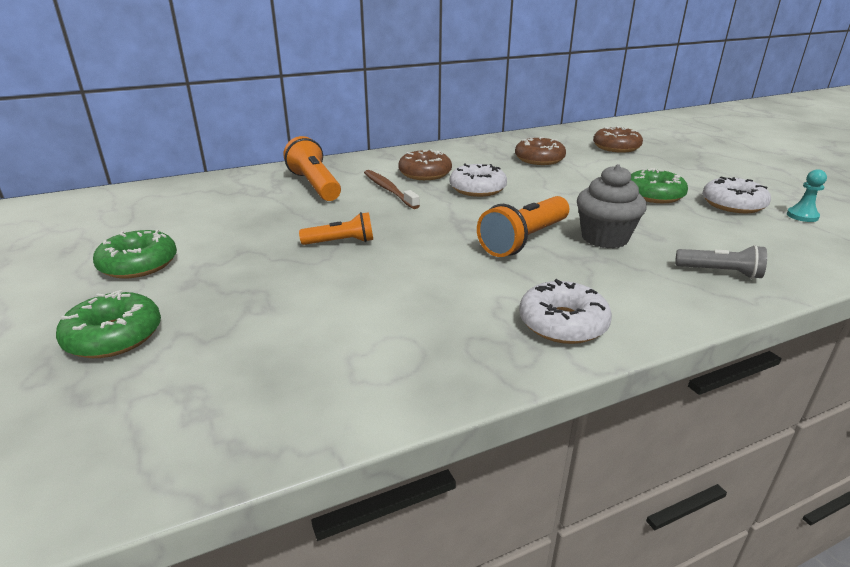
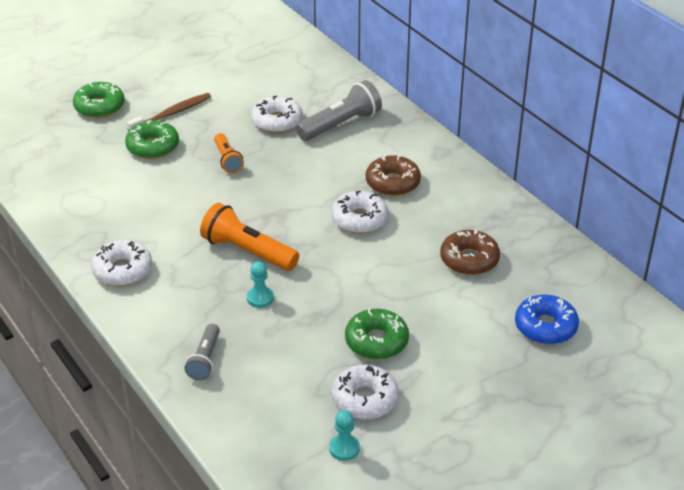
camera: 80 degrees right, 10 degrees up
(139, 264) = (181, 86): green donut -> green donut (153, 146)
(282, 212) = (277, 121): none -> white donut
(315, 185) = (341, 125): orange flashlight -> grey flashlight
(389, 190) = (341, 167): brown toothbrush -> brown toothbrush (172, 113)
(604, 238) = (260, 298): grey cupcake -> turquoise pawn
(616, 147) = (545, 327): brown donut -> blue donut

